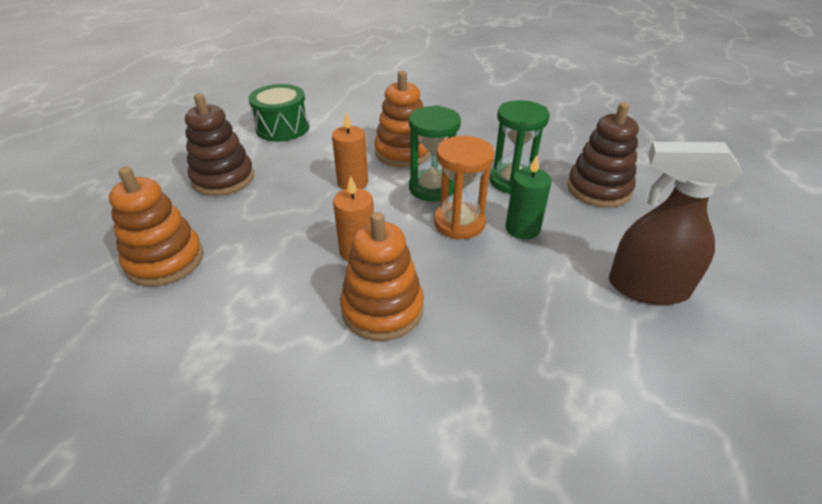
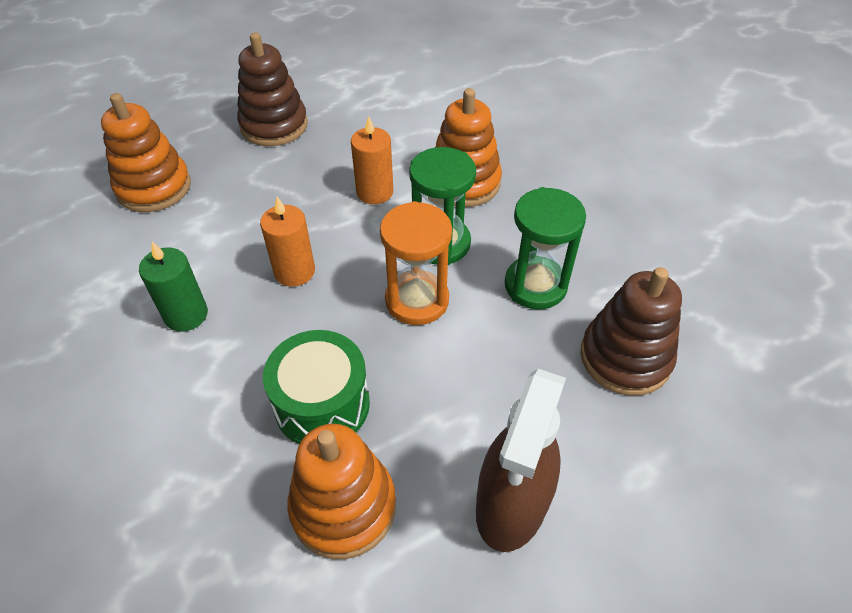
camera: 40 degrees right, 10 degrees up
(282, 128) = (384, 90): green drum -> green drum (322, 404)
(382, 309) = (249, 342): orange stacking toy -> orange stacking toy (343, 507)
(522, 229) = (471, 348): green candle -> green candle (186, 315)
(647, 287) = (511, 504): brown spray bottle -> brown spray bottle turned 120 degrees counterclockwise

